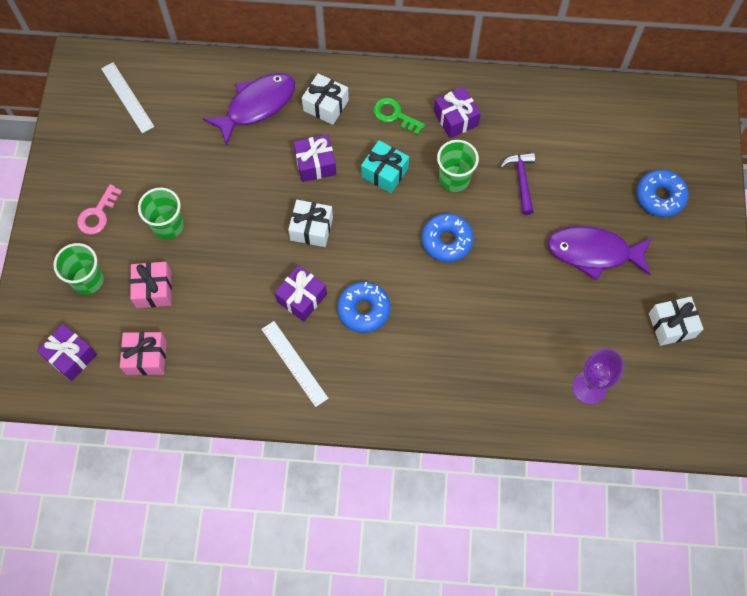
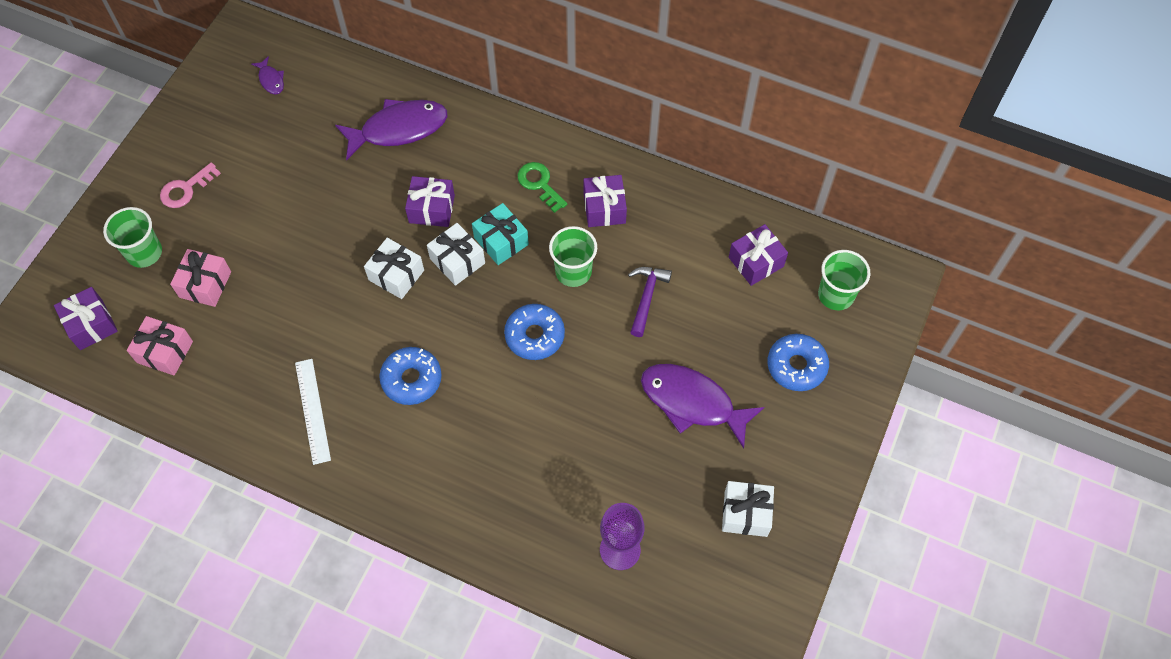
camera: 20 degrees right, 5 degrees down
(127, 97) = (271, 80): white ruler -> purple fish
(168, 225) = (250, 223): green cup -> green cup (836, 295)
(302, 298) = (352, 344): purple gift -> purple gift (756, 262)
(326, 105) = (471, 151): white gift -> white gift (457, 261)

